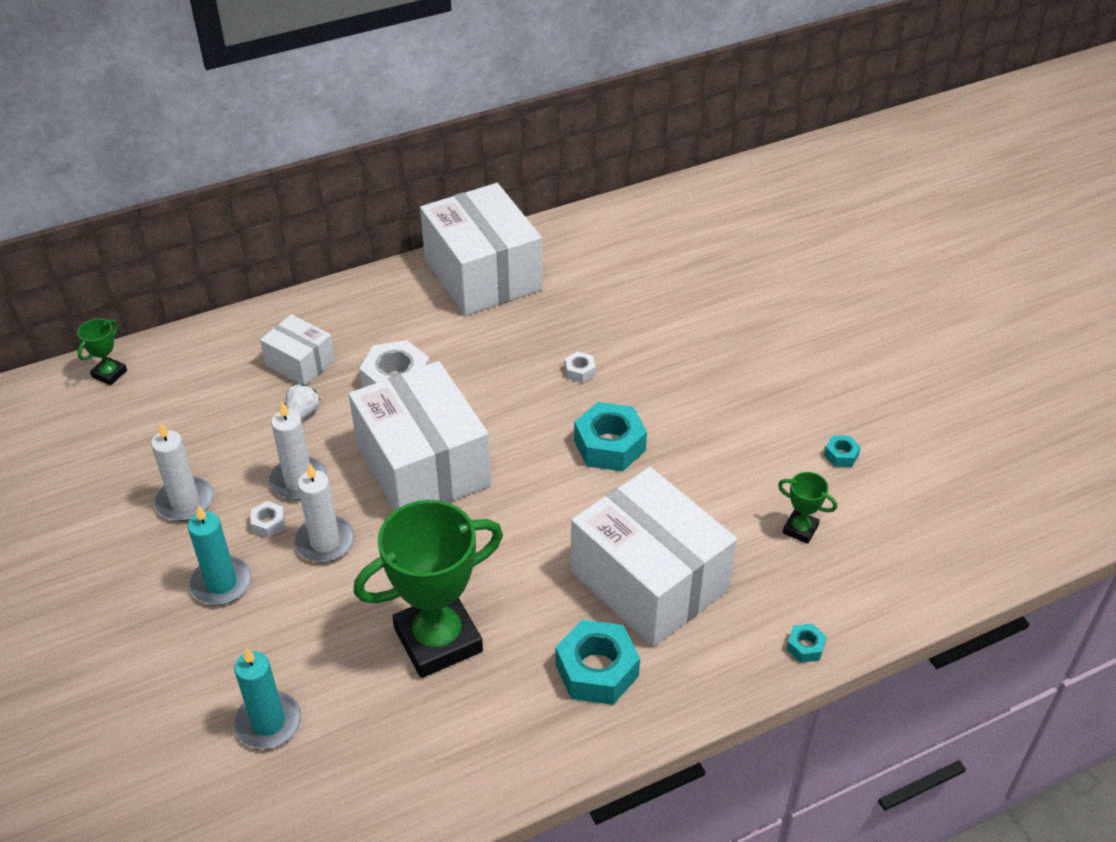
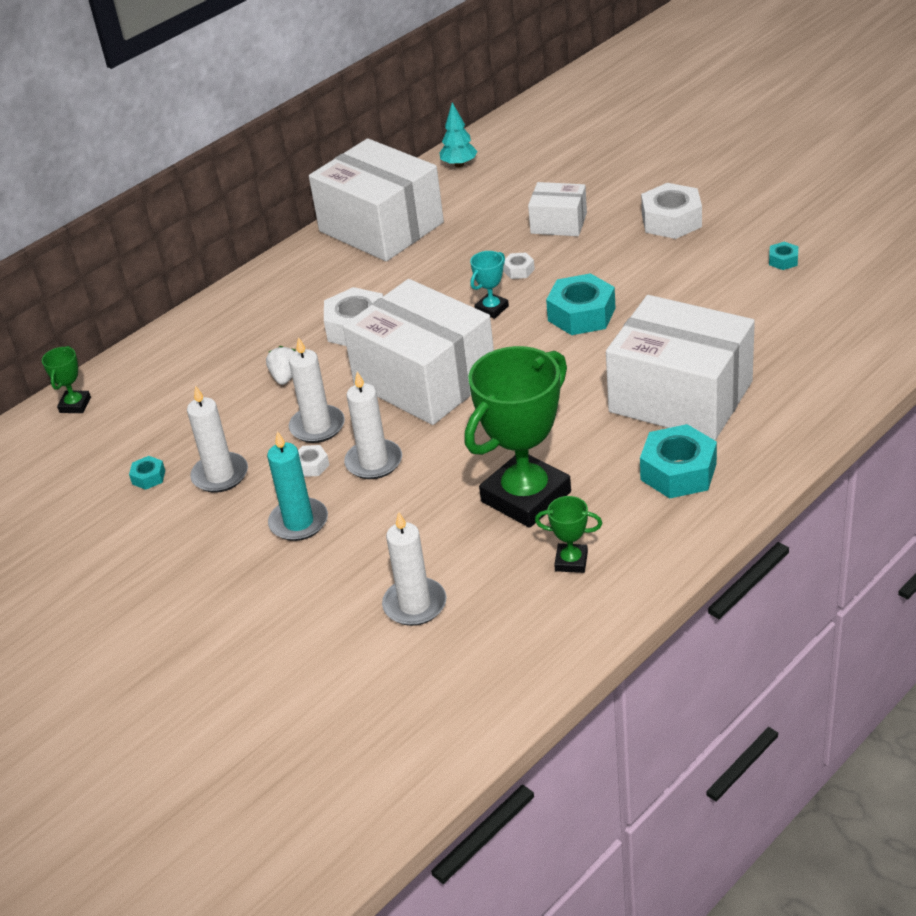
camera: 15 degrees left, 5 degrees down
(268, 723) = (415, 604): turquoise candle -> white candle
(300, 363) = (256, 341): white box -> white box (558, 223)
(530, 407) = (491, 309): none -> turquoise trophy
(593, 228) = (459, 164): none -> turquoise tree
(757, 366) = (671, 220): none -> white nut
(800, 529) = (783, 321): green trophy -> green trophy (571, 561)
(805, 647) = (841, 399): turquoise nut -> turquoise nut (148, 477)

